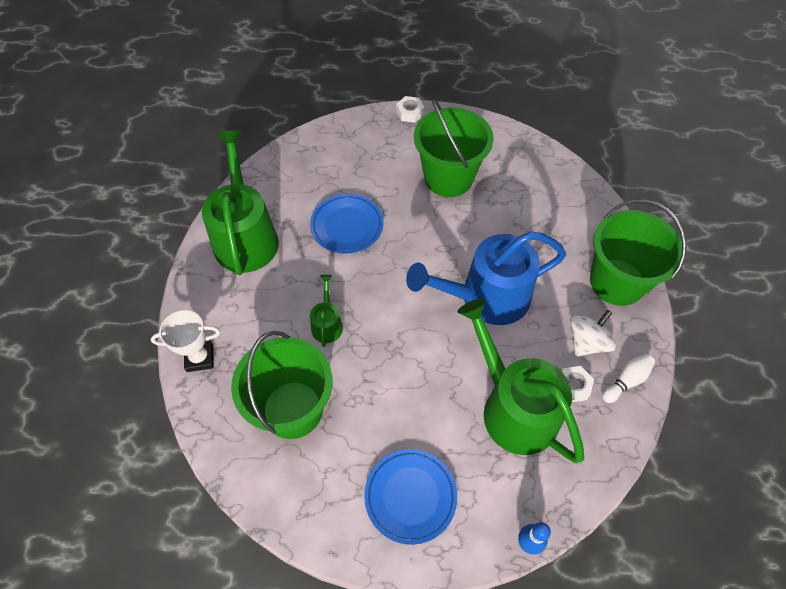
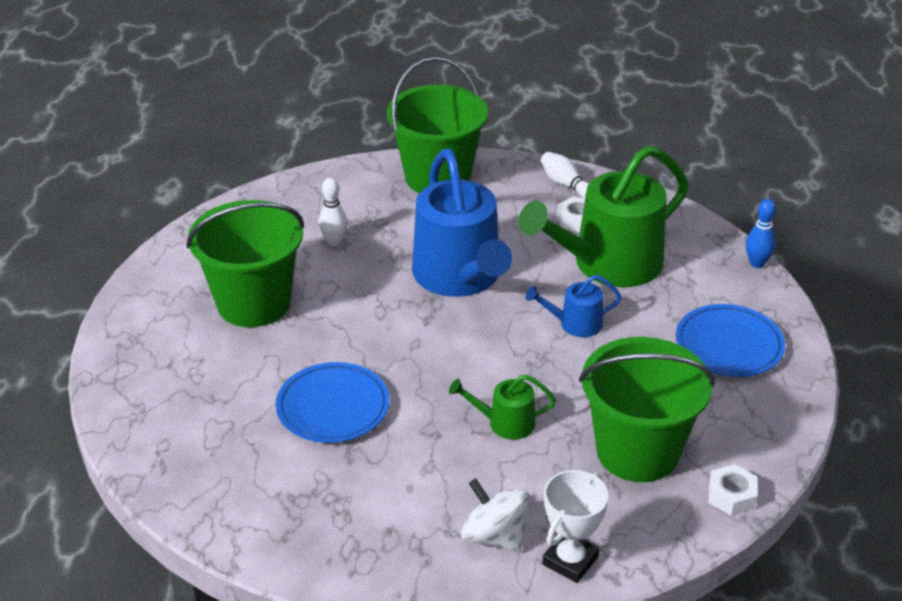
camera: 90 degrees left, 20 degrees down
(200, 358) = (570, 561): white trophy -> white trophy turned 45 degrees clockwise
(245, 236) = (343, 527): green watering can -> none
(410, 113) = (108, 340): white nut -> white nut (731, 496)
(434, 376) = (575, 324): none -> blue watering can
(521, 217) = (334, 241): none -> white bowling pin
(587, 342) = (520, 206): white spinning top -> white spinning top (494, 536)

